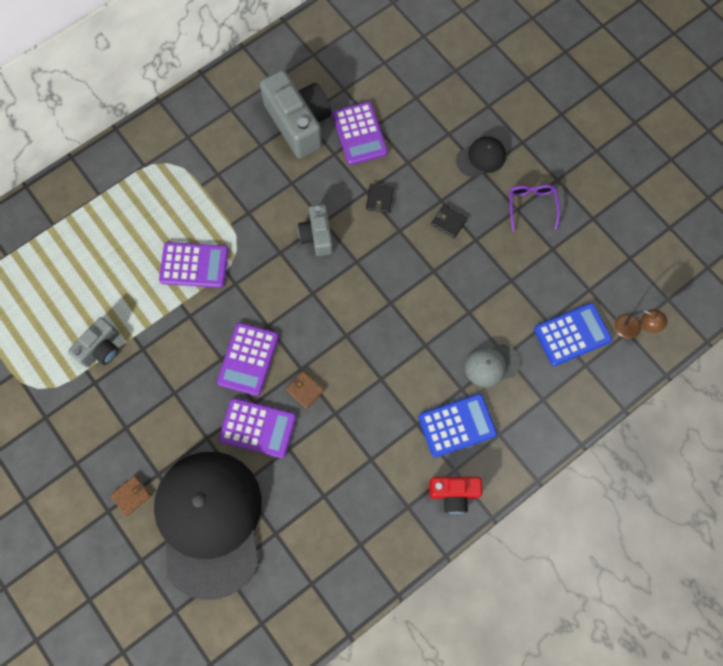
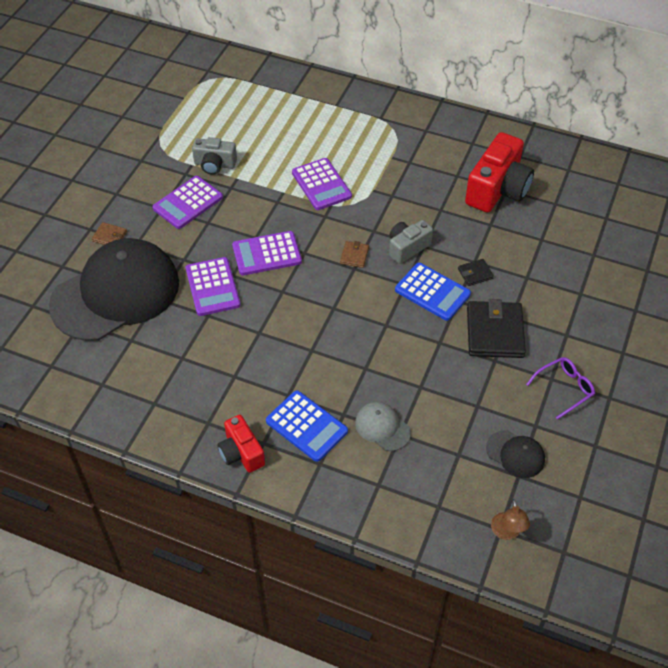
camera: 60 degrees right, 20 degrees down
(299, 123) = (498, 189): grey camera -> red camera
(304, 390) = (265, 302): brown wallet -> brown wallet (354, 255)
(359, 134) = (524, 232): purple calculator -> purple calculator (188, 203)
(448, 222) = (495, 332): black wallet -> black wallet, size x2.11
(481, 158) = (578, 328): black cap -> black cap (515, 454)
(572, 334) = (461, 481): blue calculator -> blue calculator (432, 292)

